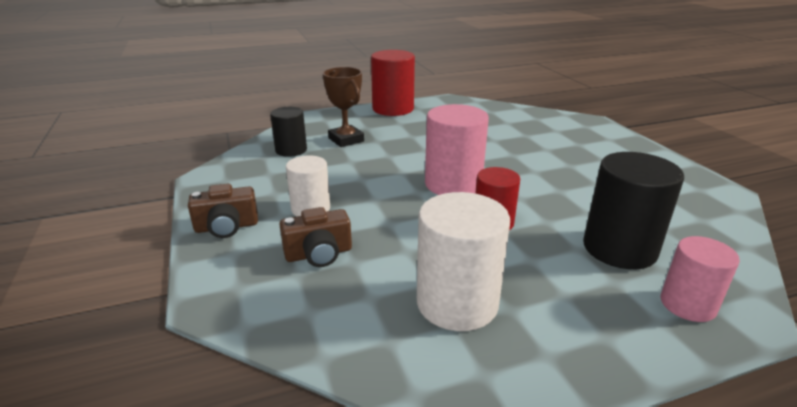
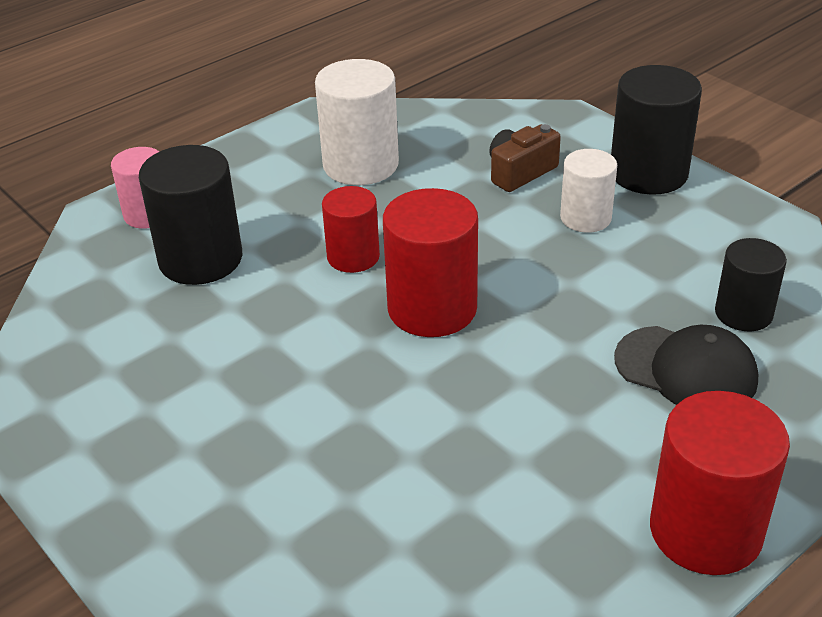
camera: 160 degrees right, 10 degrees up
(226, 227) = (648, 173): brown camera -> black cylinder
(346, 140) = (686, 369): brown trophy -> black cap
(453, 184) = (432, 308): pink cylinder -> red cylinder

